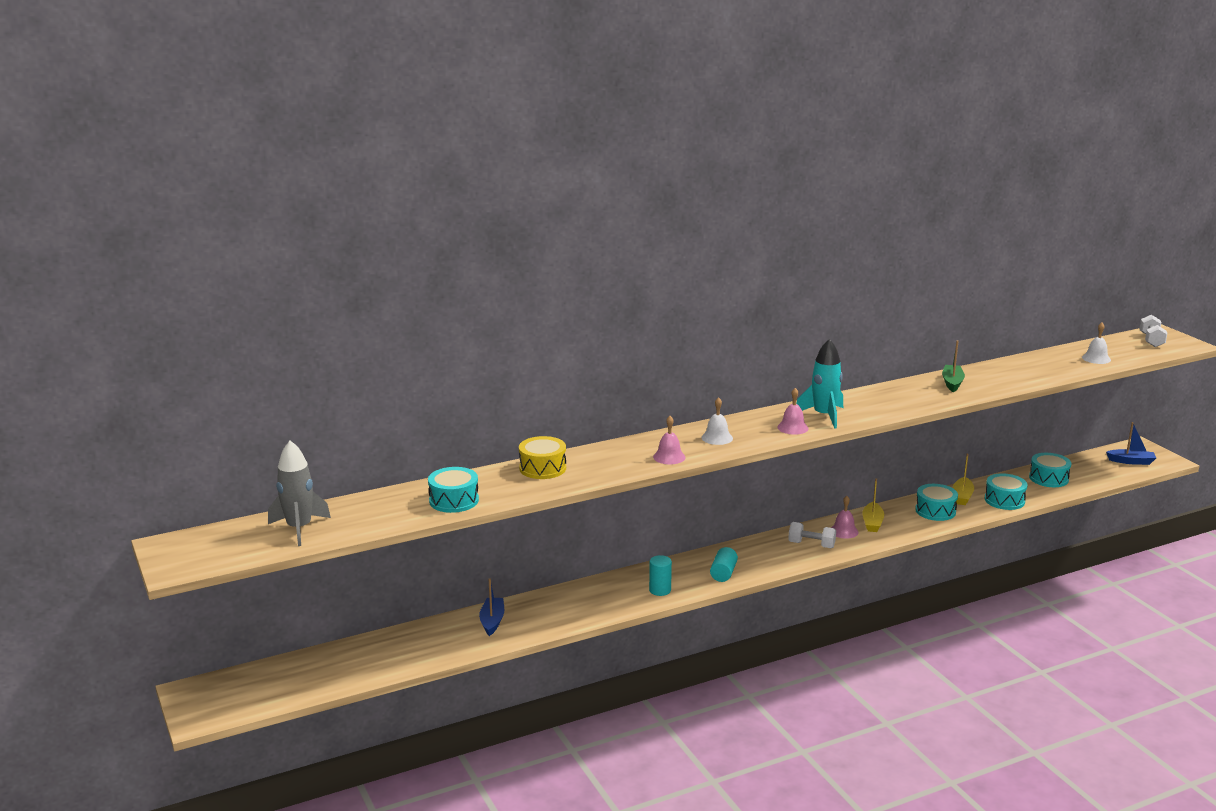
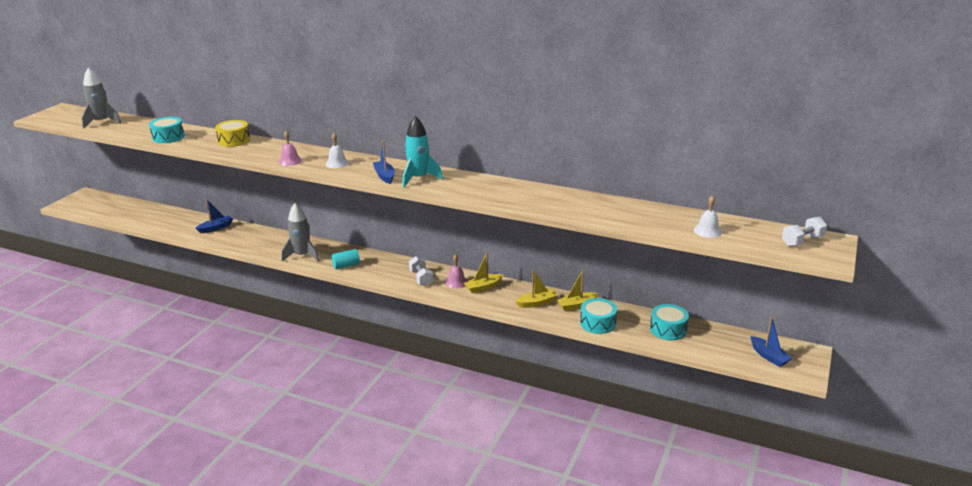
camera: 50 degrees right, 5 degrees up
(660, 590) = (302, 256): turquoise cylinder -> grey rocket
(792, 427) = (384, 176): pink bell -> blue boat
(935, 511) = (537, 303): turquoise drum -> yellow boat
(952, 383) = (550, 197): green boat -> none

